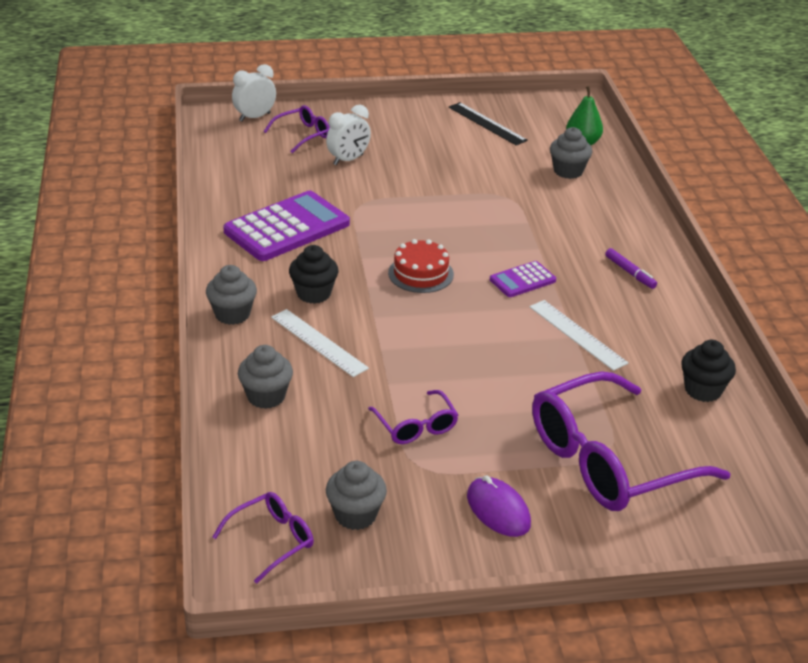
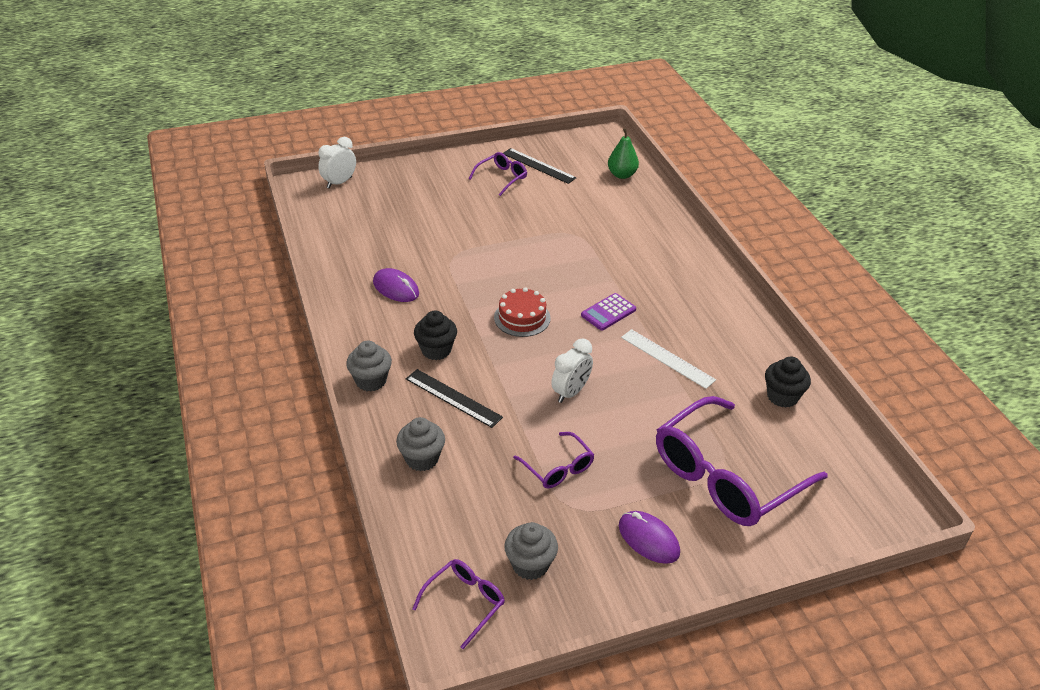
camera: 10 degrees left, 5 degrees up
(287, 228) = (396, 288): purple calculator -> purple mouse
(303, 135) = (385, 195): purple glasses -> purple glasses (502, 178)
(319, 342) = (453, 398): white ruler -> black ruler
(348, 160) = (431, 215): white clock -> white clock (570, 392)
(568, 171) = (617, 203): grey cupcake -> none
(630, 273) = (693, 293): purple marker -> none

